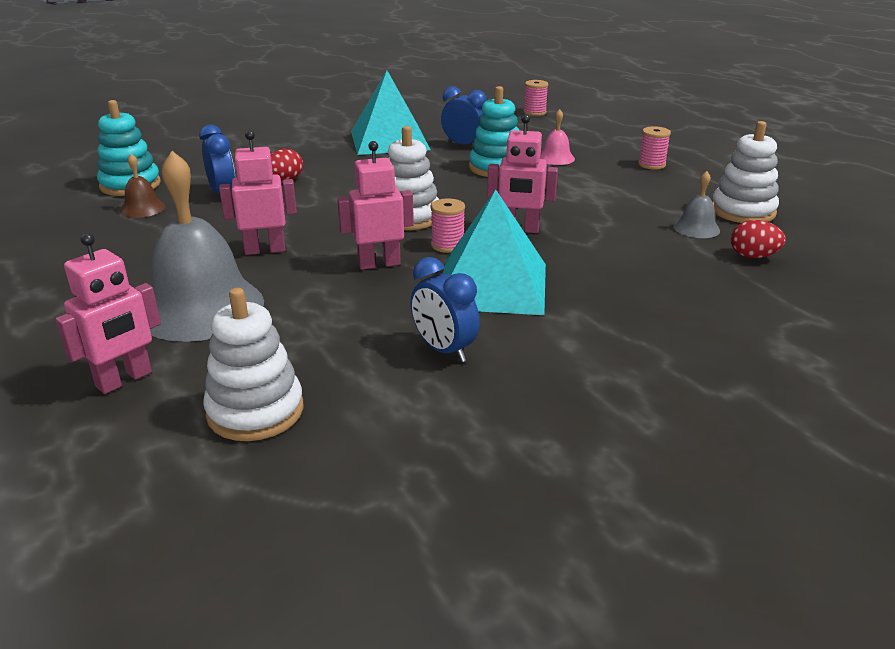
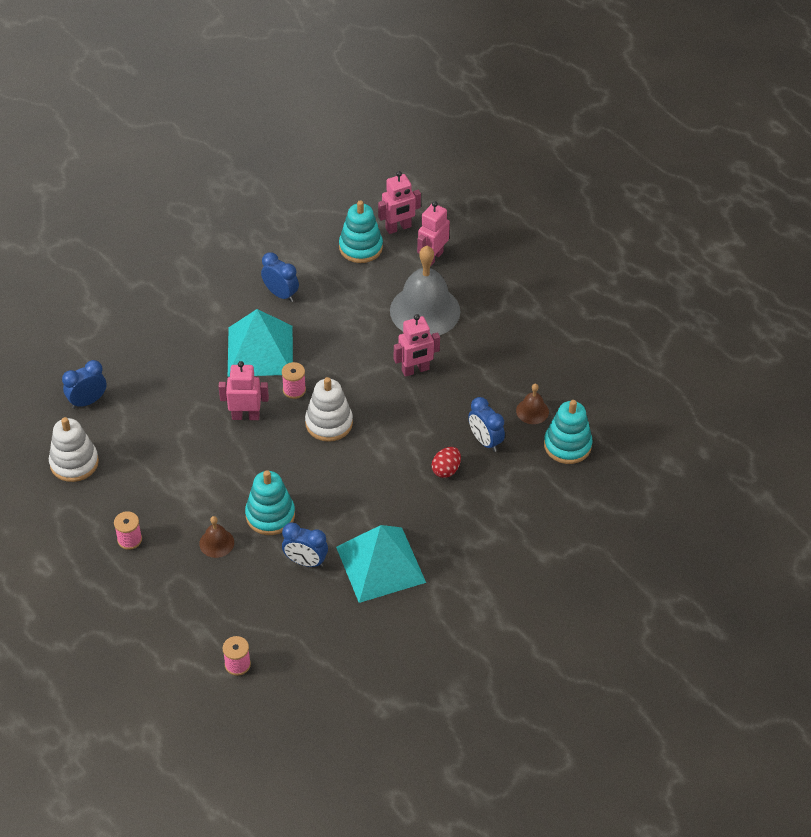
camera: 170 degrees right, 20 degrees up
(255, 411) = (360, 247): white stacking toy -> turquoise stacking toy
(379, 264) = (335, 364): pink robot -> pink robot (398, 228)
(556, 158) = (216, 543): pink bell -> brown bell
(696, 228) = (117, 433): grey bell -> none
(753, 256) = (87, 401): red egg -> blue clock

